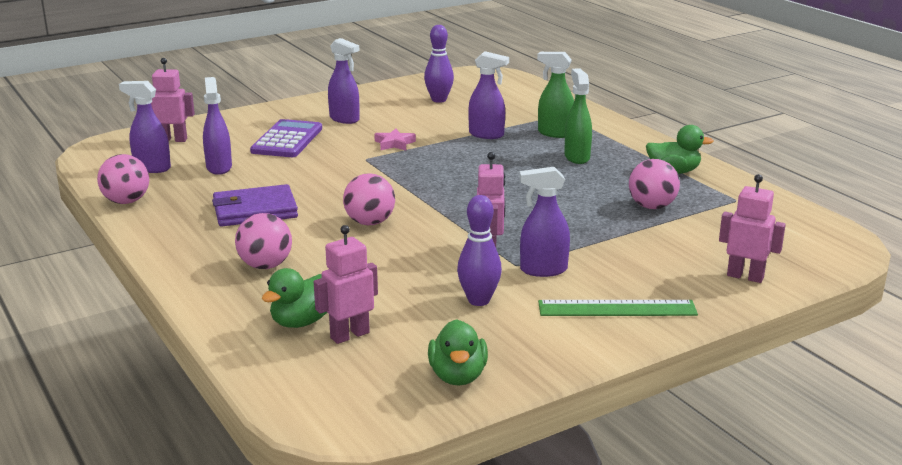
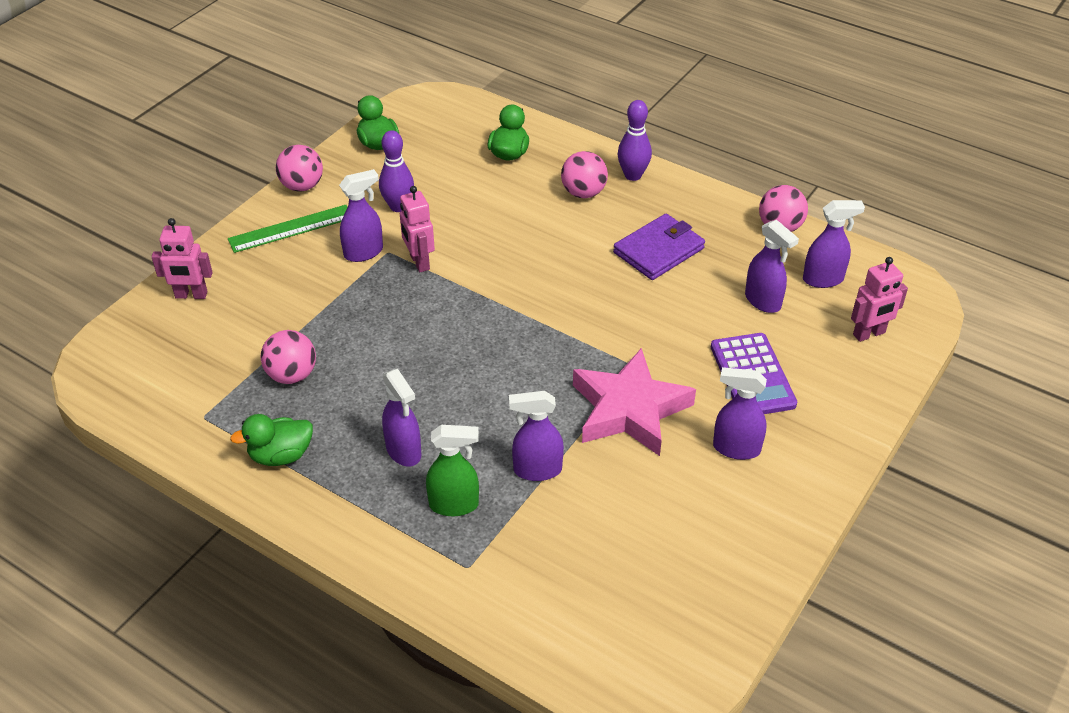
camera: 155 degrees right, 20 degrees up
(349, 335) = (468, 152): pink robot -> none
(370, 222) = (545, 266): pink ball -> pink ball (302, 186)
(394, 143) = (629, 410): pink star -> pink star, size x2.39
(439, 100) = (662, 552): purple bowling pin -> purple bowling pin (633, 175)
(576, 157) = (404, 451): green spray bottle -> purple spray bottle

